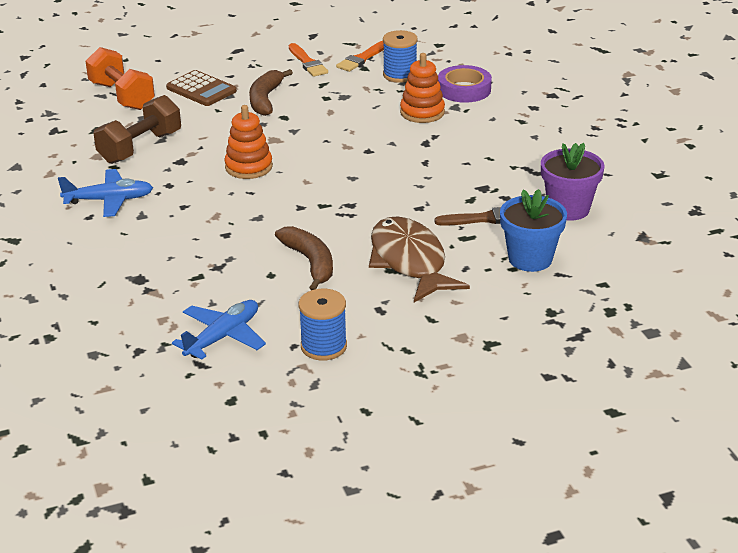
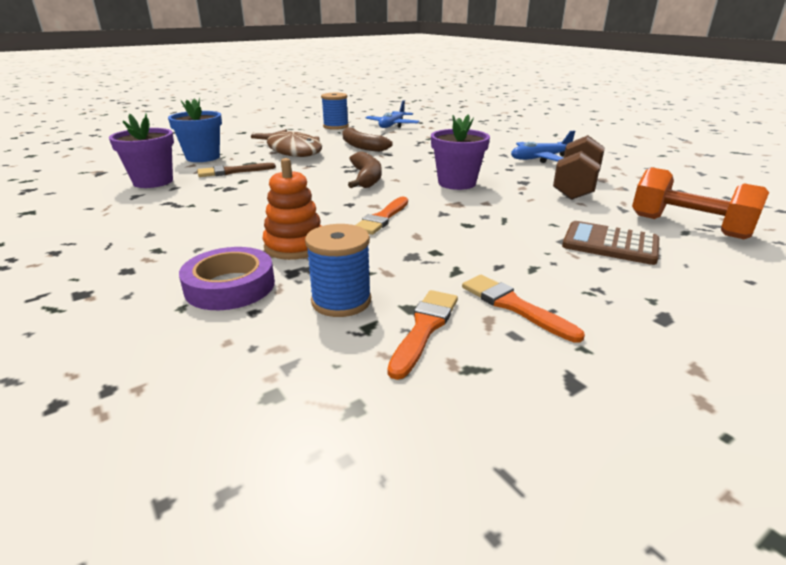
camera: 165 degrees right, 5 degrees down
(248, 167) = (457, 183): orange stacking toy -> purple flower pot
(265, 99) = (512, 241): brown banana -> brown banana (366, 178)
(347, 130) = (382, 218): none -> orange brush

